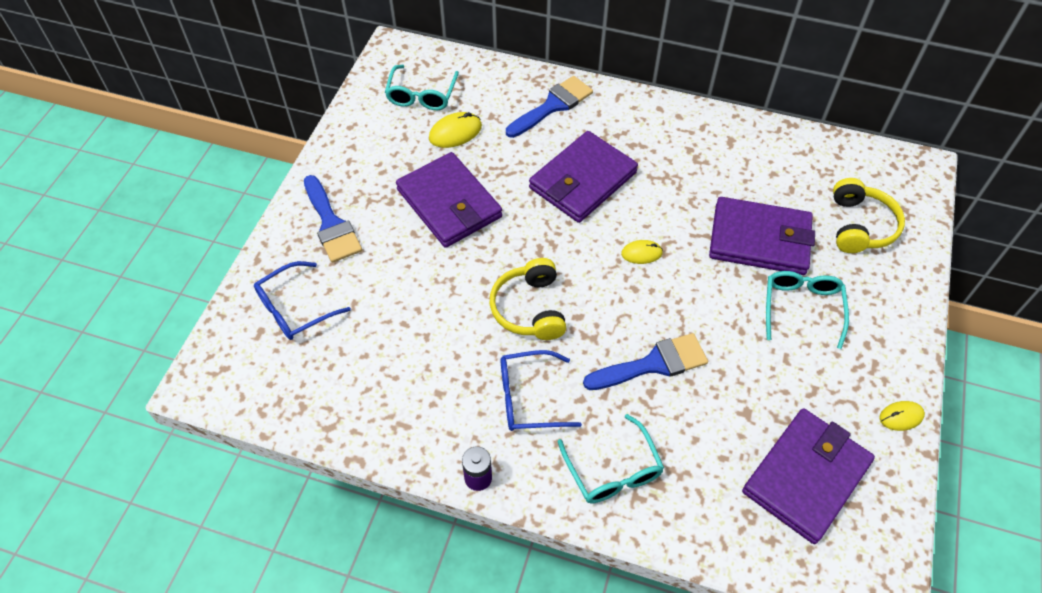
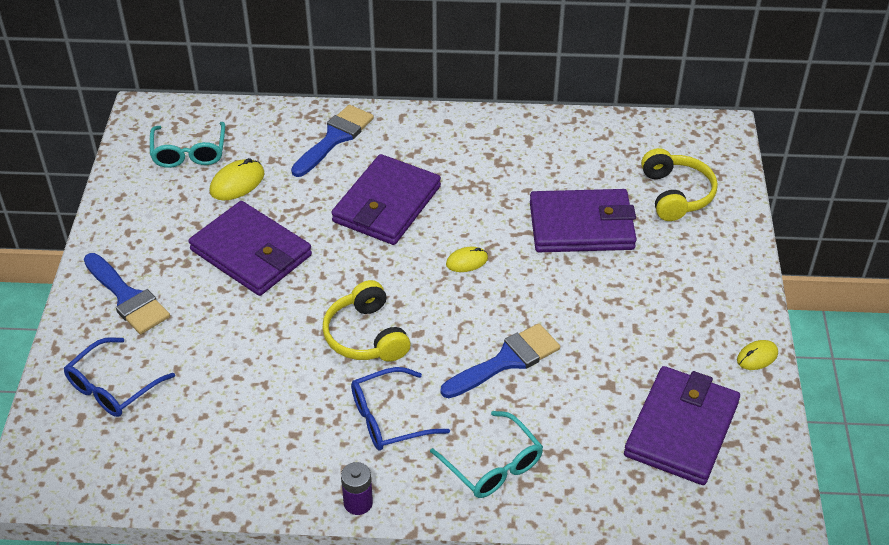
camera: 15 degrees left, 10 degrees down
(802, 308) = (639, 280): turquoise glasses -> none

